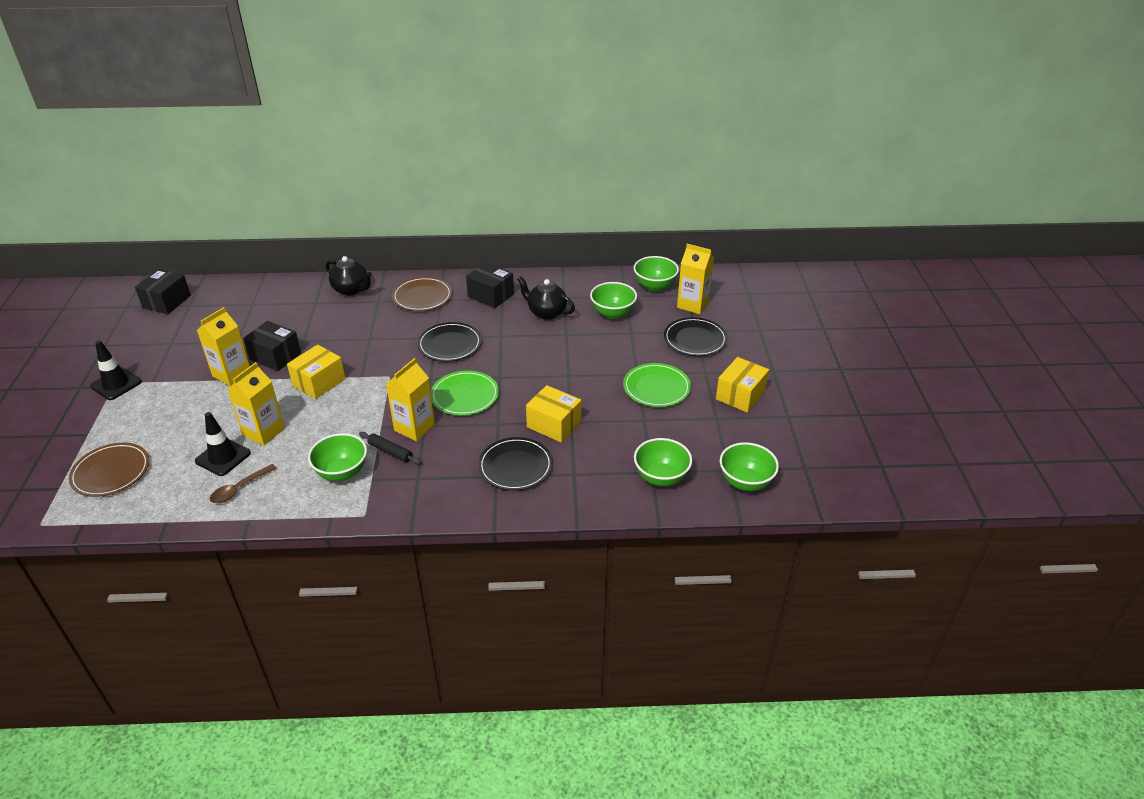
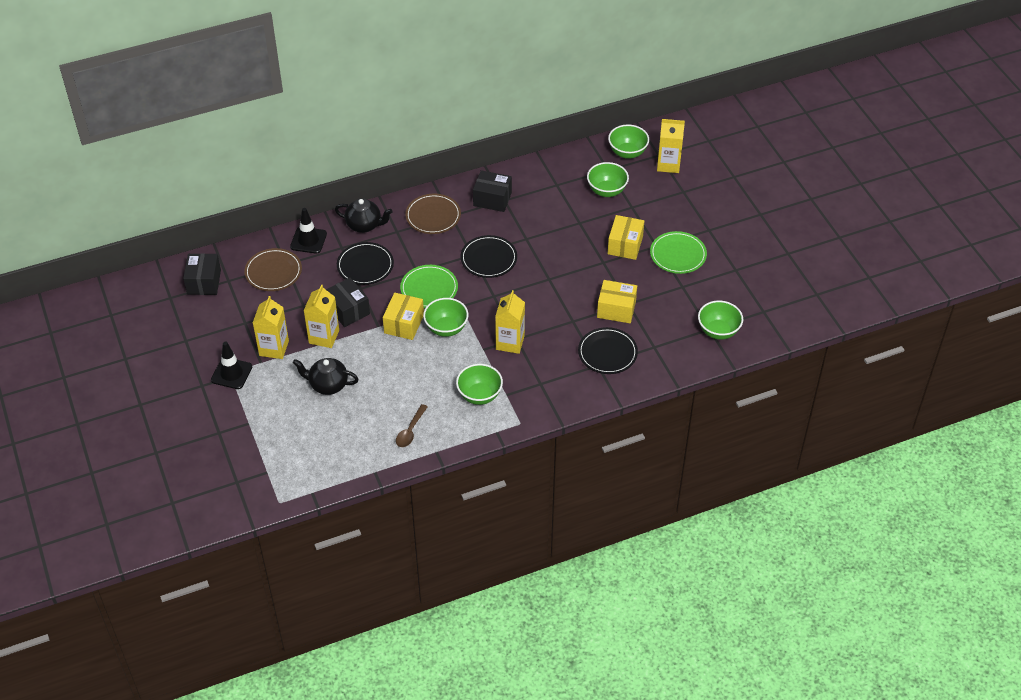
camera: 20 degrees left, 10 degrees up
(111, 472) = (297, 447): brown plate -> brown plate (273, 272)
(223, 457) = (377, 410): black traffic cone -> black traffic cone (308, 240)
(263, 432) = (392, 380): yellow carton -> yellow carton (274, 348)
(275, 356) = (348, 310): black box -> black box turned 45 degrees clockwise
(390, 452) = (505, 368): black rolling pin -> none
(465, 395) = (531, 303): green plate -> green plate (429, 288)
(546, 312) = (550, 205): black teapot -> black teapot (328, 385)
(695, 339) = (686, 200): black plate -> black plate (365, 265)
(740, 395) = (744, 244): yellow box -> yellow box (625, 245)
(745, 482) = (779, 318): green bowl -> green bowl (446, 328)

